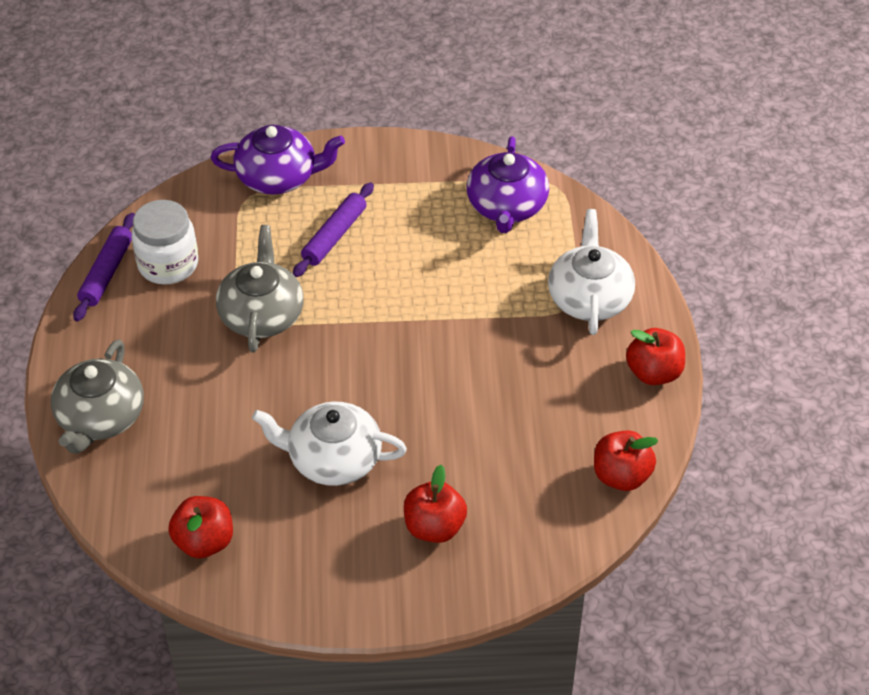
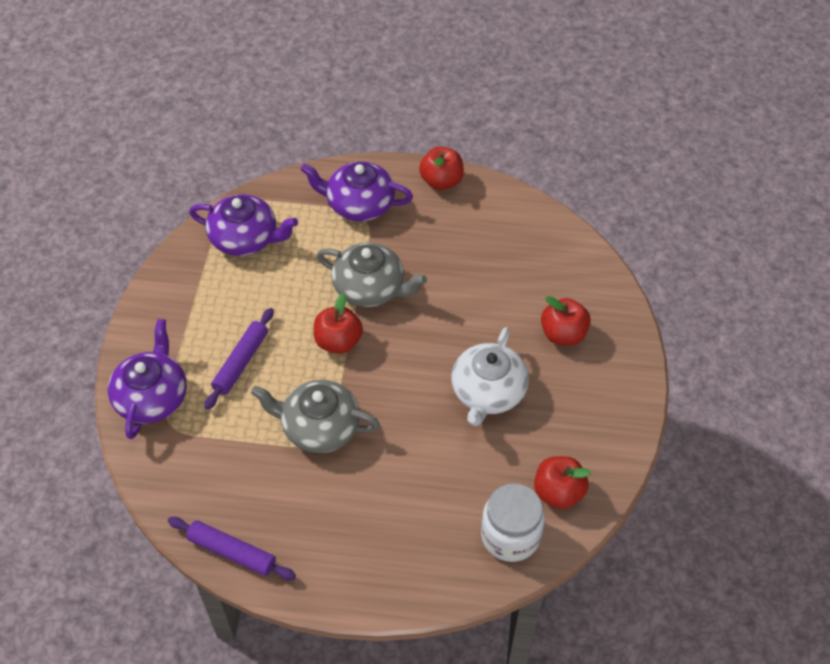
camera: 80 degrees left, 5 degrees up
(100, 418) = (411, 566): grey teapot -> grey teapot (370, 288)
(168, 264) = (237, 497): white jar -> white jar (510, 536)
(334, 236) = (241, 362): purple rolling pin -> purple rolling pin turned 75 degrees clockwise
(589, 298) = (359, 204): white teapot -> purple teapot
(621, 476) = (532, 217): red apple -> red apple (338, 342)

